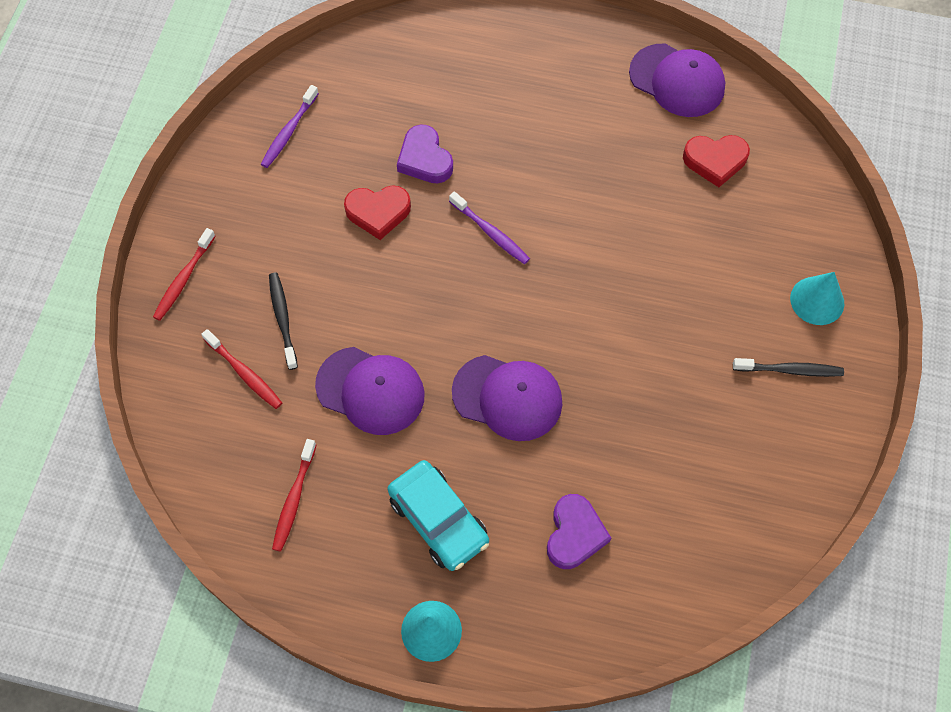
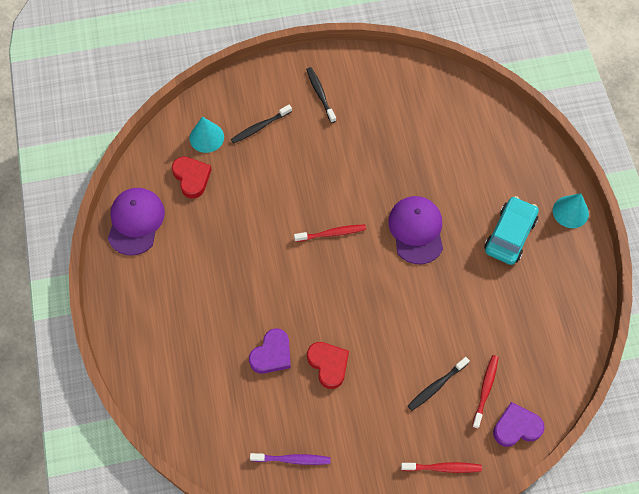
camera: 115 degrees left, 0 degrees up
(294, 499) = (544, 318): red toothbrush -> red toothbrush (332, 233)
(370, 390) = (454, 308): purple cap -> none
(490, 232) = (309, 287): purple toothbrush -> none
(574, 534) = (477, 164): purple heart -> purple heart (516, 427)
(763, 270) = (260, 127): none -> black toothbrush
(817, 300) = (267, 94): turquoise cone -> turquoise cone (206, 137)

